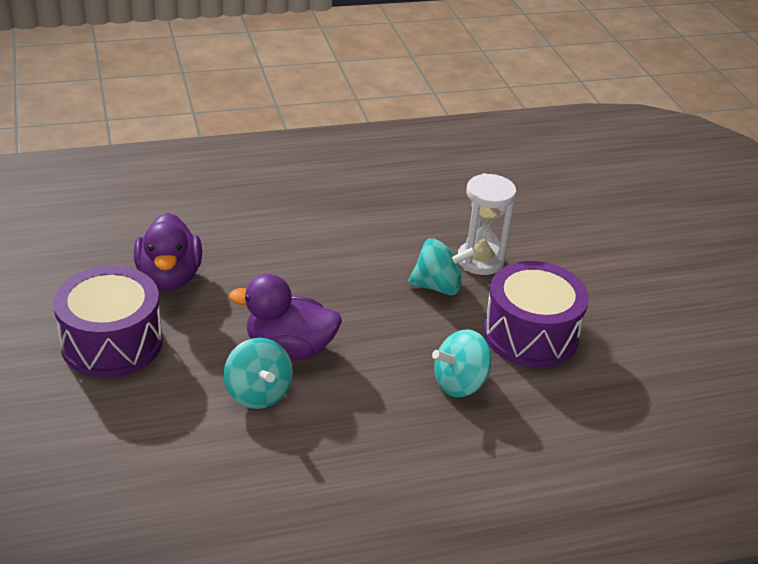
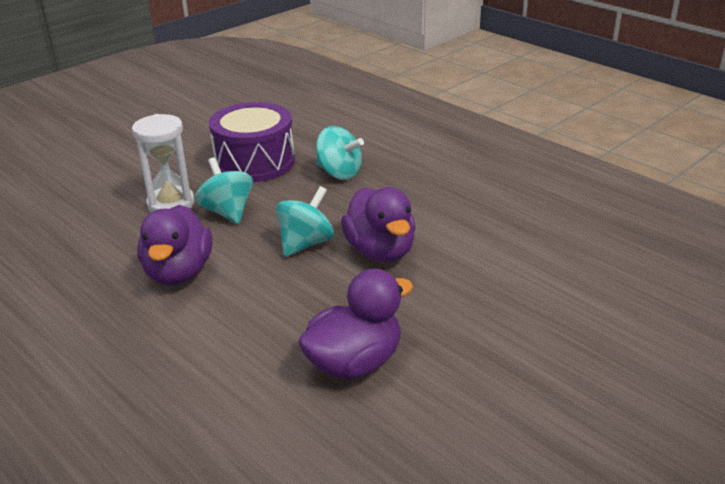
camera: 115 degrees left, 5 degrees down
(112, 342) = (484, 349): purple drum -> none
(258, 393) = (447, 245): turquoise spinning top -> turquoise spinning top (305, 244)
(362, 236) = (179, 273): none -> purple duck

